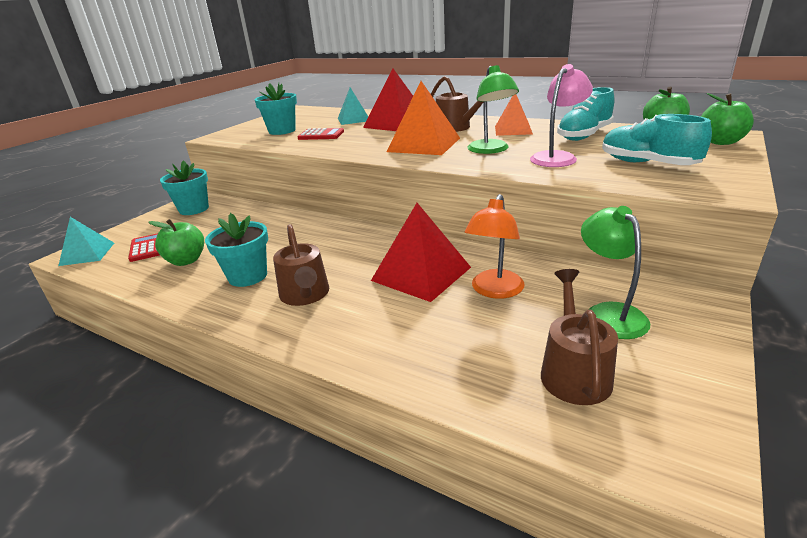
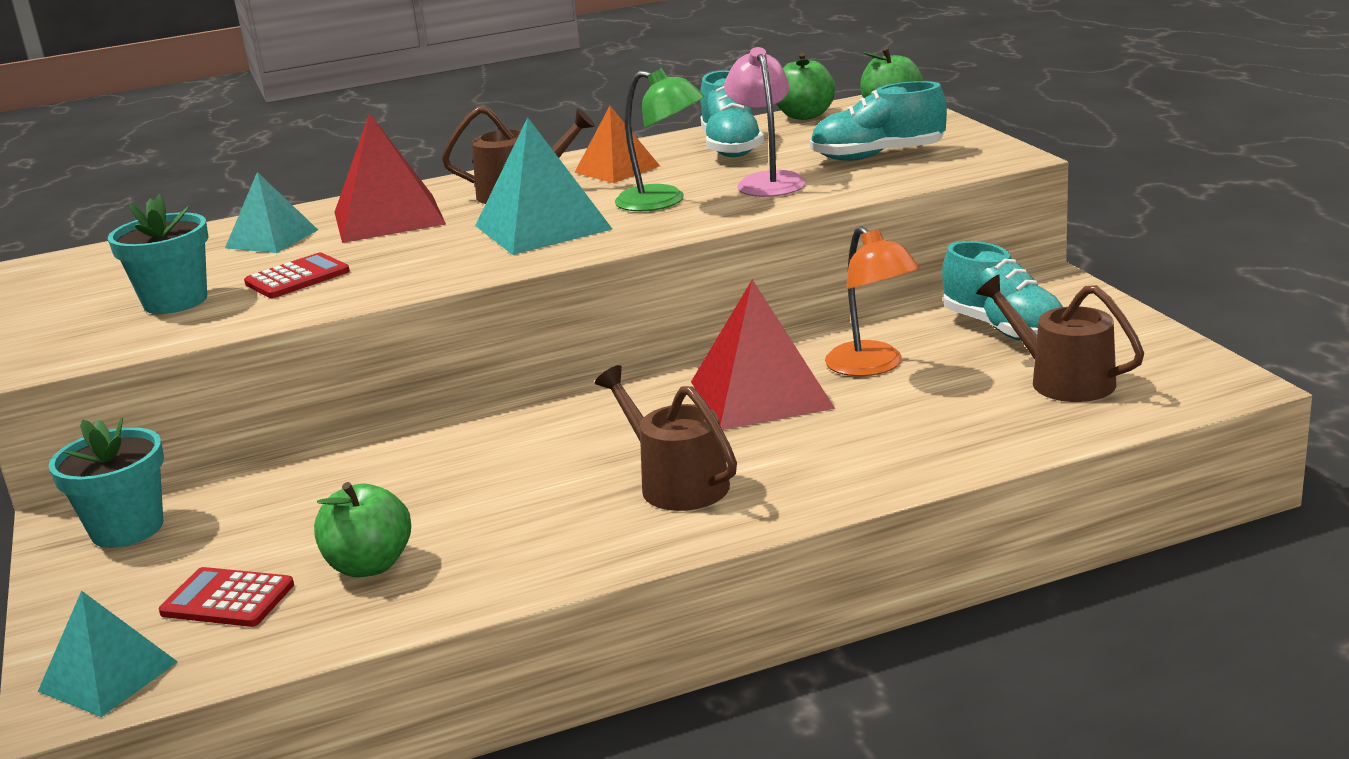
camera: 50 degrees left, 5 degrees down
(248, 276) = (538, 517): turquoise flower pot -> none
(305, 295) = (677, 483): brown watering can -> brown watering can turned 150 degrees counterclockwise
(424, 145) = (543, 227): orange pyramid -> turquoise pyramid
(609, 313) = (1004, 329): green lamp -> turquoise shoe

